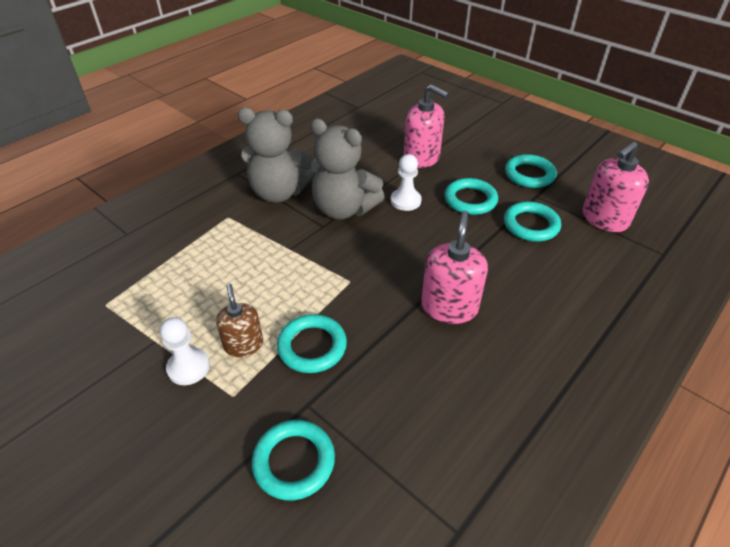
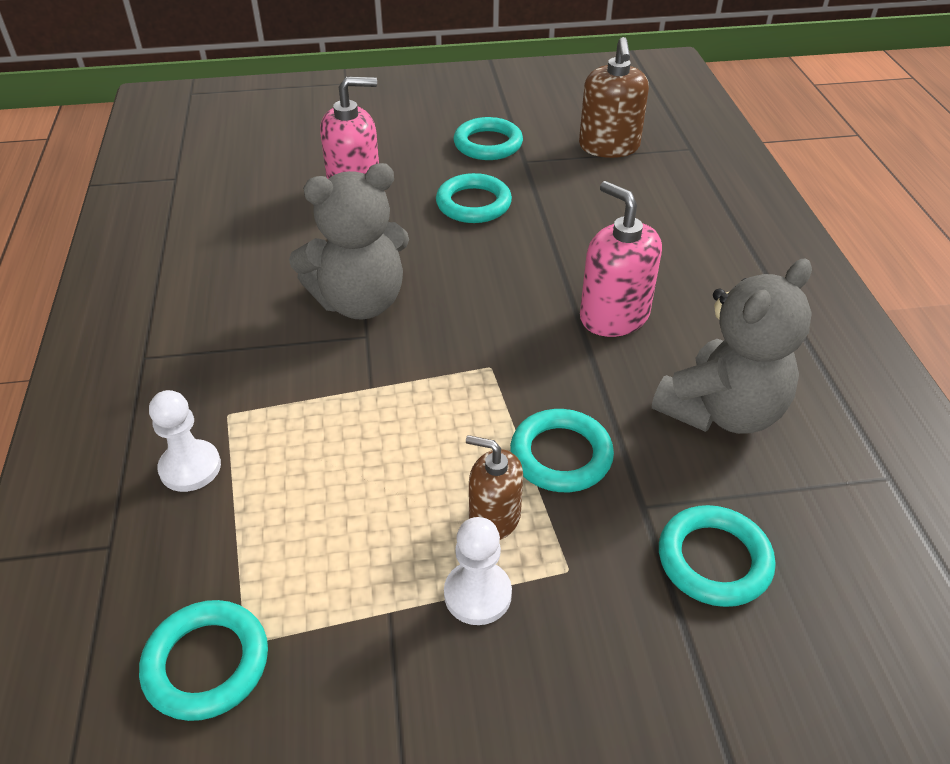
camera: 50 degrees left, 0 degrees up
(279, 193) = (247, 339): grey teddy bear -> grey teddy bear (721, 411)
(405, 201) = (412, 247): white pawn -> white pawn (190, 467)
(531, 225) = (562, 191): turquoise ring -> turquoise ring (206, 663)
(604, 219) = (609, 147): pink soap dispenser -> brown soap dispenser

